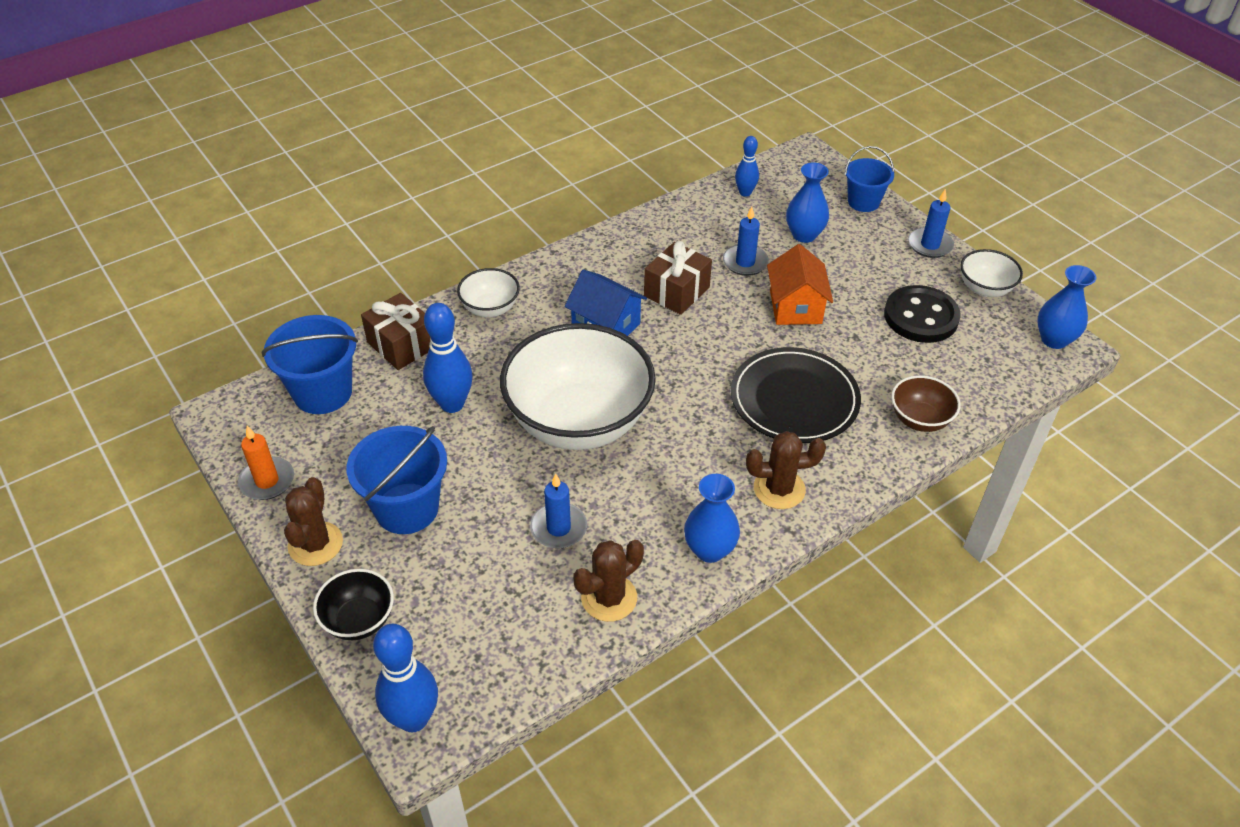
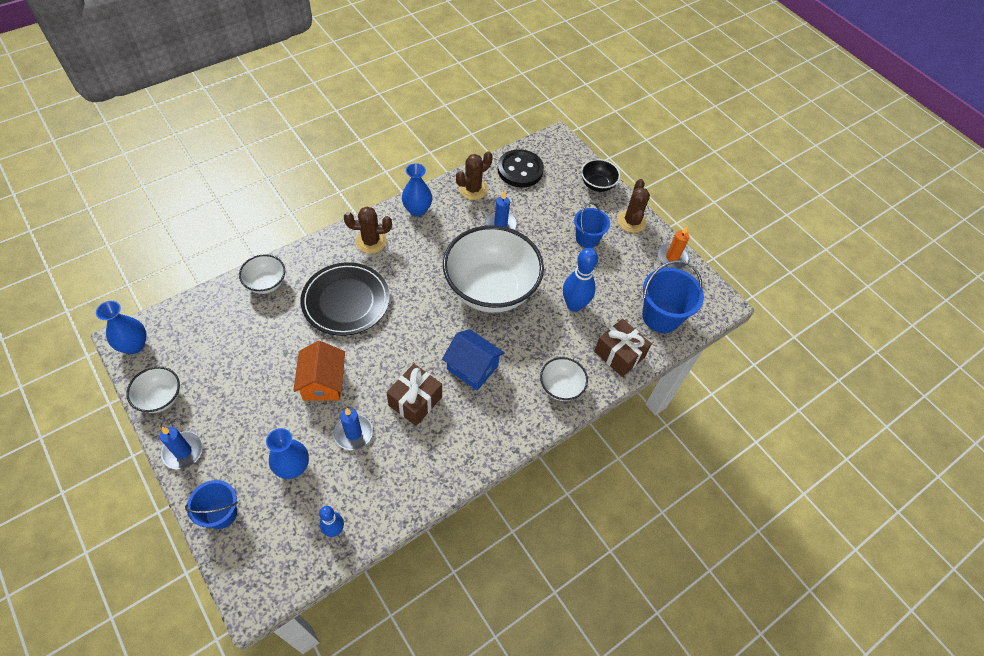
camera: 175 degrees right, 10 degrees up
(407, 508) = (587, 239): blue bucket -> blue bucket, size x0.65
(413, 719) = (561, 145): blue bowling pin -> none
(919, 419) = (266, 283): brown bowl -> white bowl
(921, 317) = (227, 370): black button -> black button (520, 170)

